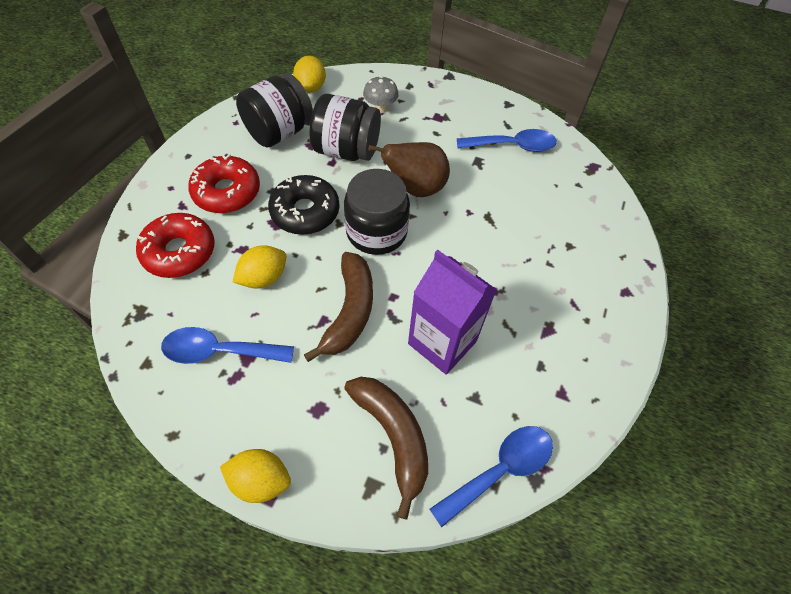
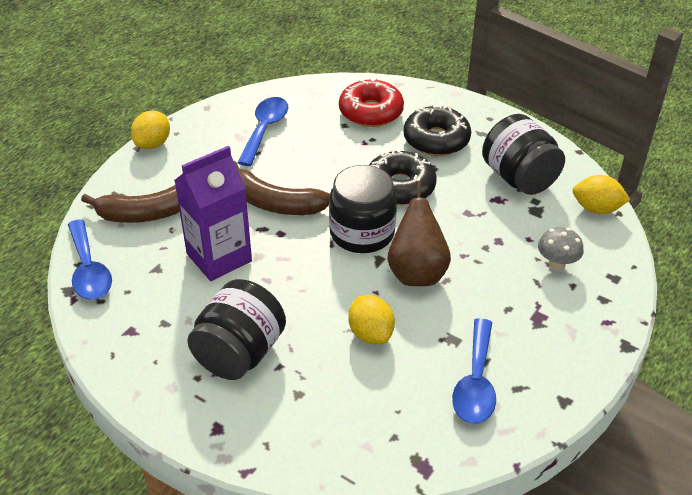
camera: 105 degrees right, 15 degrees down
(227, 192) = (436, 140): red donut -> black donut
(264, 278) = (328, 156): yellow lemon -> yellow lemon (370, 333)
(346, 150) = (484, 226): black jar -> black jar (239, 353)

